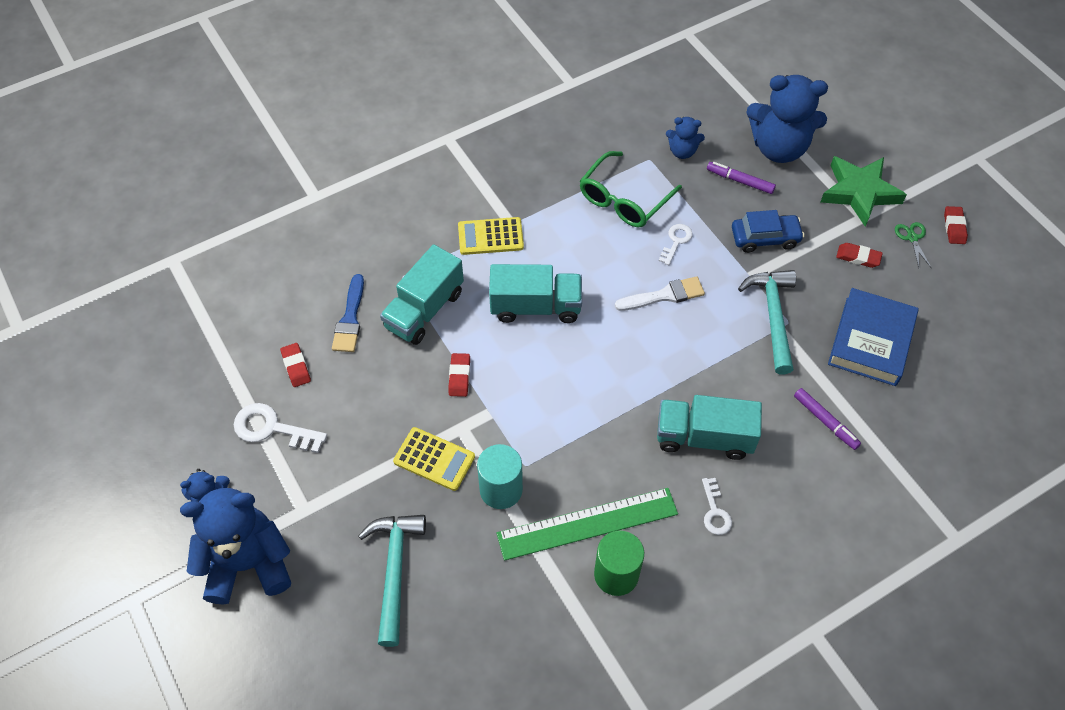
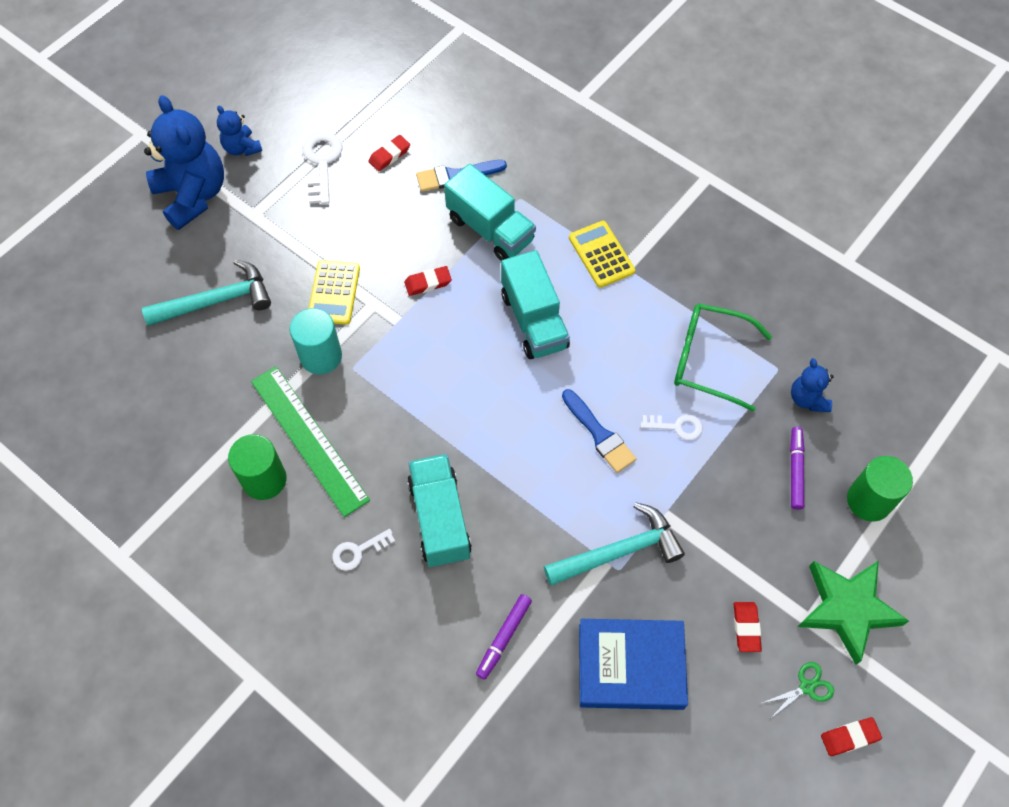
camera: 70 degrees right, 5 degrees up
(424, 310) = (490, 229): turquoise truck -> turquoise truck turned 150 degrees counterclockwise
(664, 295) = (599, 434): white brush -> blue brush
(765, 238) = (725, 517): blue car -> none
(778, 148) = (869, 500): blue teddy bear -> green cylinder

